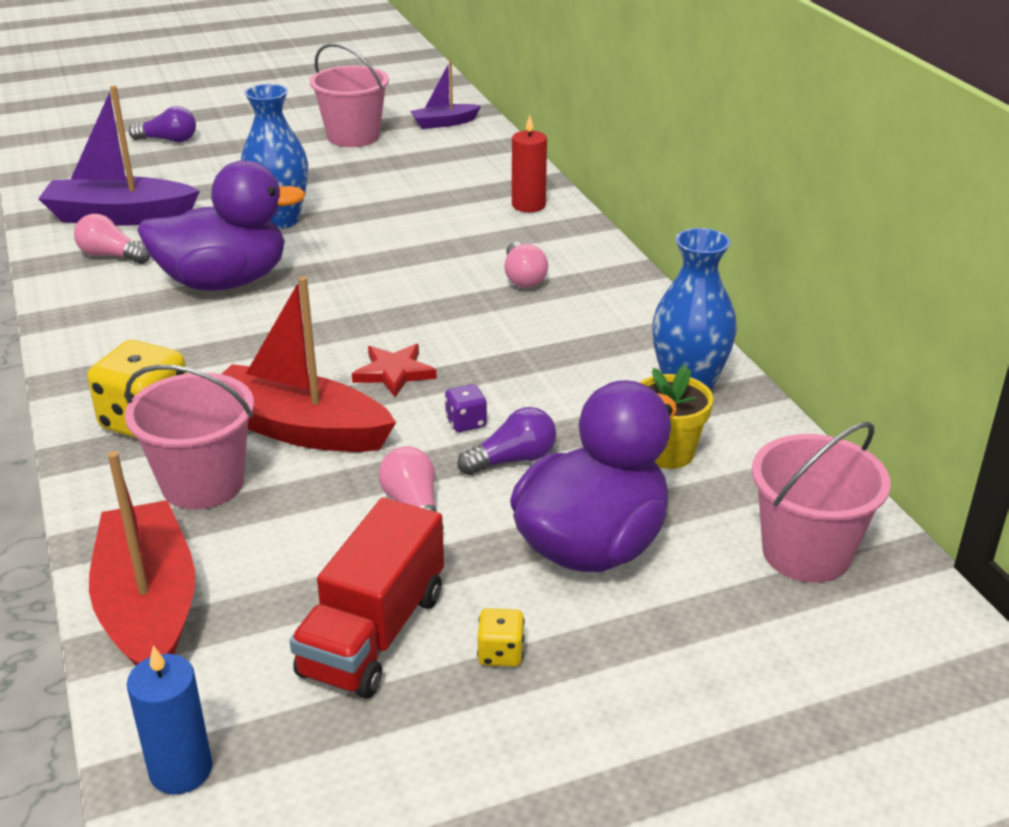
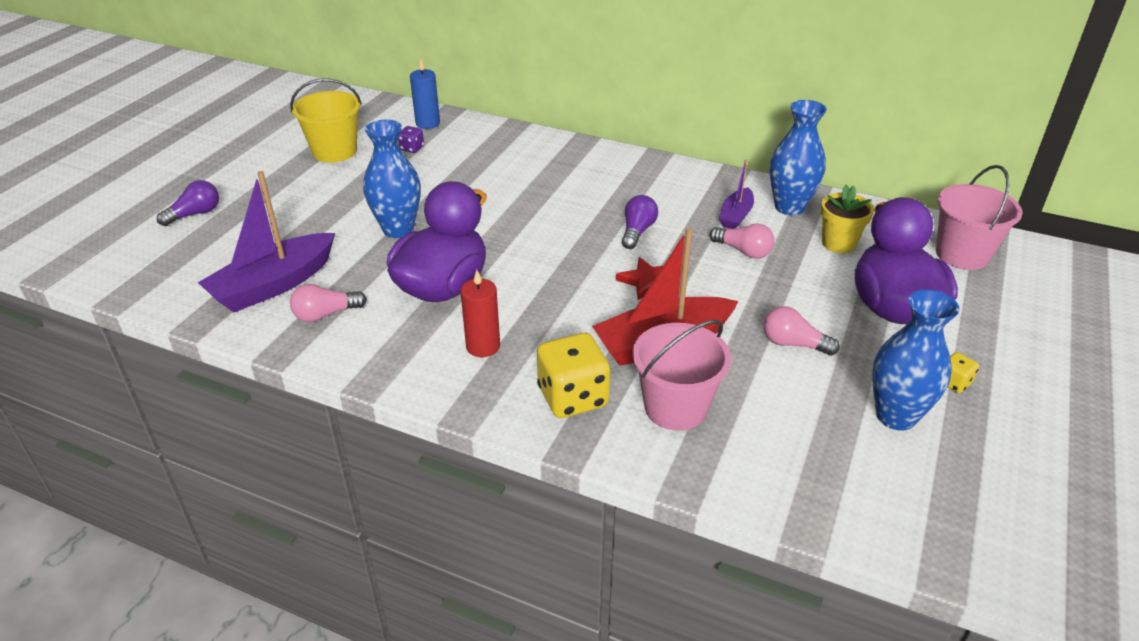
camera: 45 degrees left, 5 degrees up
(149, 608) = (785, 489): red boat -> none
(181, 770) = (953, 546): blue candle -> blue candle (428, 123)
(353, 137) = (334, 151): pink bucket -> yellow bucket
(373, 634) = (896, 416): red truck -> blue vase
(444, 123) = (379, 116): purple boat -> purple boat (736, 216)
(466, 422) = (732, 285): purple dice -> purple dice (412, 148)
(513, 460) = (787, 290): purple light bulb -> purple light bulb (637, 231)
(523, 278) = (608, 190): pink light bulb -> pink light bulb (743, 251)
(528, 205) = (530, 146): red candle -> red candle (483, 346)

